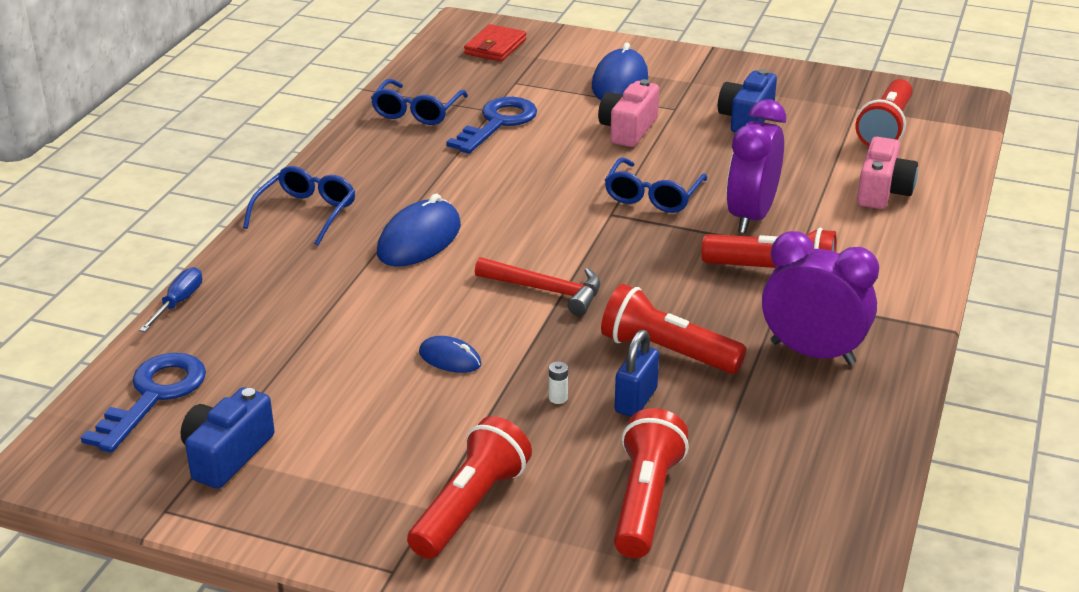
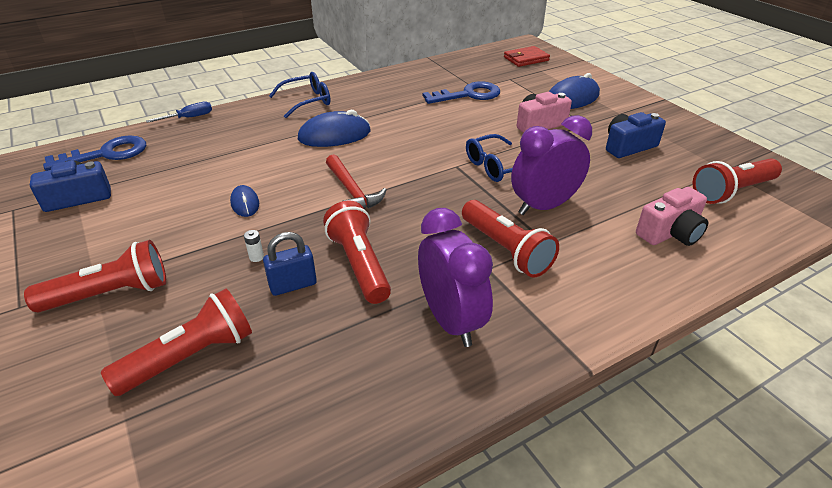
camera: 40 degrees right, 5 degrees up
(417, 112) = (435, 75): blue glasses -> none

